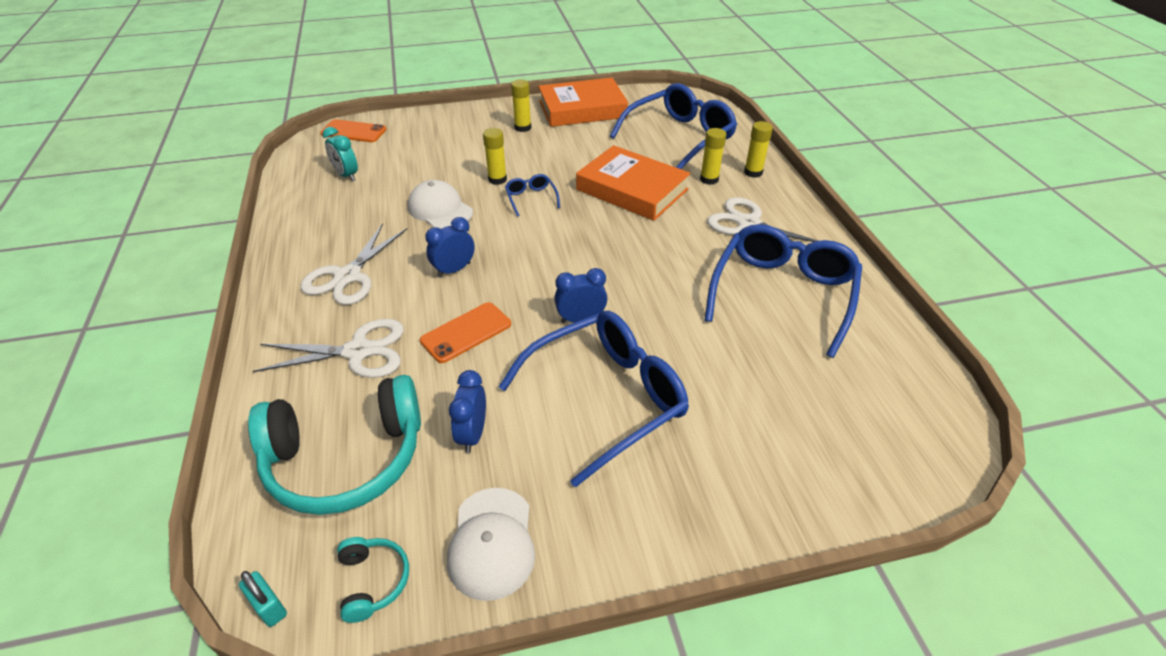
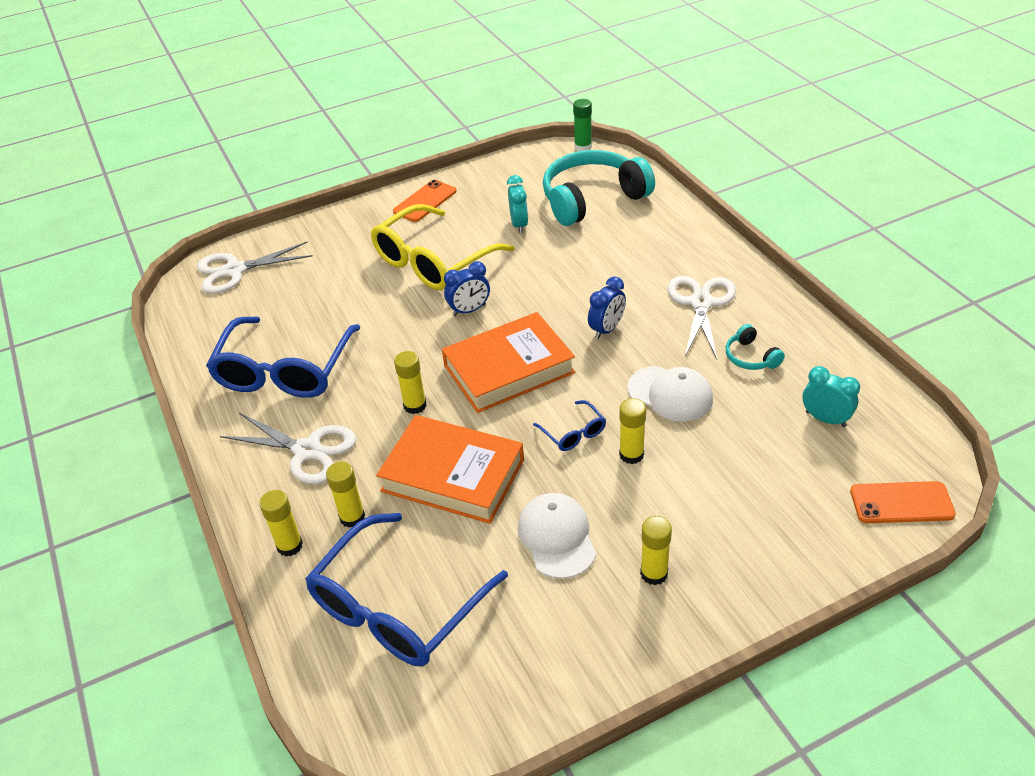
camera: 170 degrees right, 0 degrees up
(269, 607) = (583, 147): turquoise padlock -> green glue stick
(358, 351) = (637, 252): white scissors -> white scissors (234, 270)
(373, 581) = (537, 163): turquoise headphones -> turquoise headphones (750, 357)
(466, 332) = (561, 281): orange phone -> orange phone (425, 201)
(472, 434) = (519, 225): blue clock -> turquoise clock
(492, 543) = (482, 186): white cap -> white cap (557, 537)
(582, 109) = (577, 652): orange book -> orange book (509, 369)
(606, 398) = (433, 261): blue glasses -> yellow glasses
(654, 240) = (415, 405): none -> yellow glue stick

